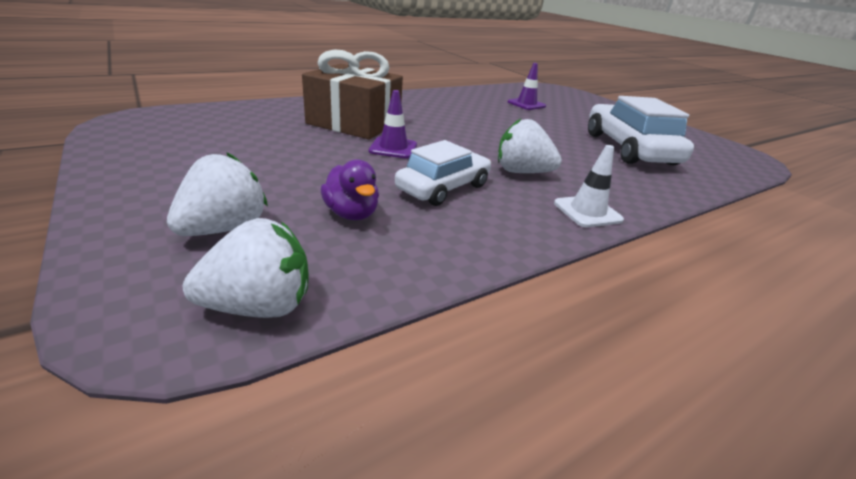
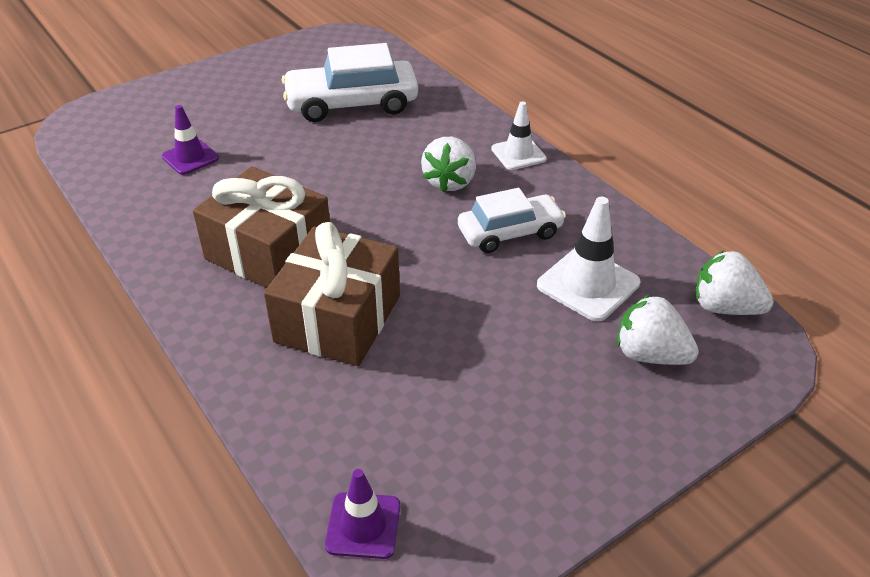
camera: 90 degrees left, 10 degrees up
(259, 306) = (724, 307): white strawberry -> white strawberry turned 45 degrees counterclockwise
(351, 214) = (588, 284): purple duck -> white traffic cone
(393, 148) = (420, 273): purple traffic cone -> purple traffic cone (363, 525)
(427, 113) = (269, 252): none -> brown gift
(443, 187) = (510, 232): white car -> white car turned 120 degrees clockwise

